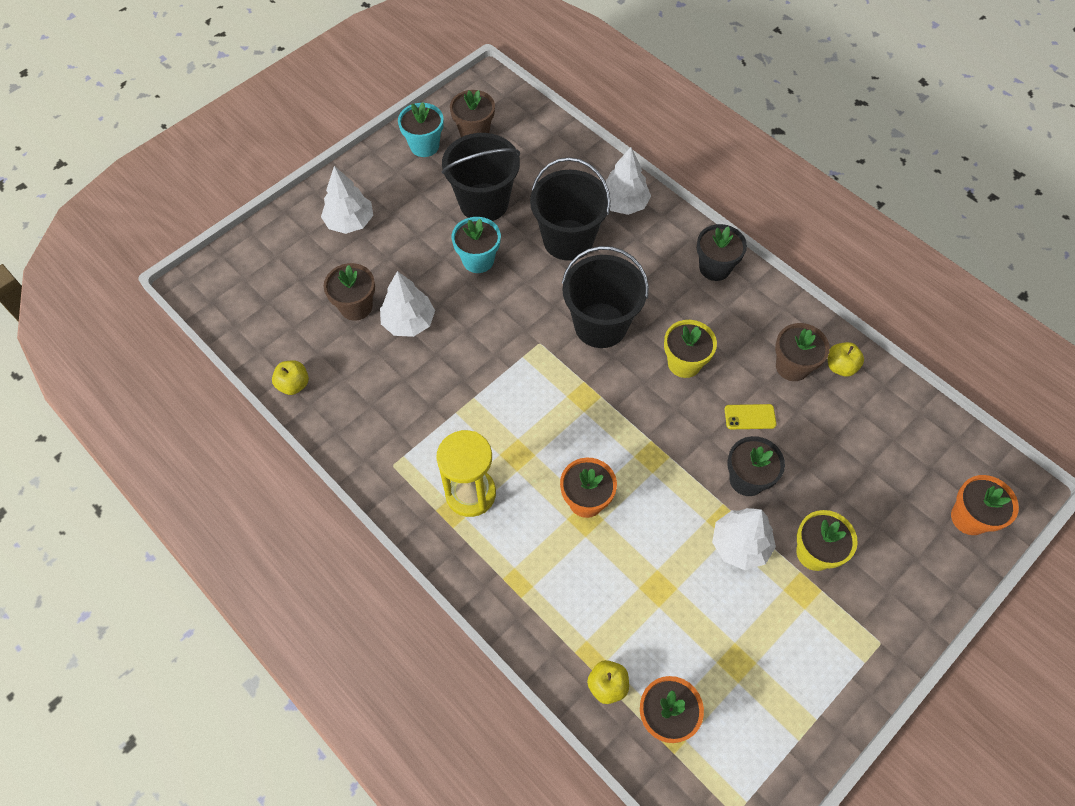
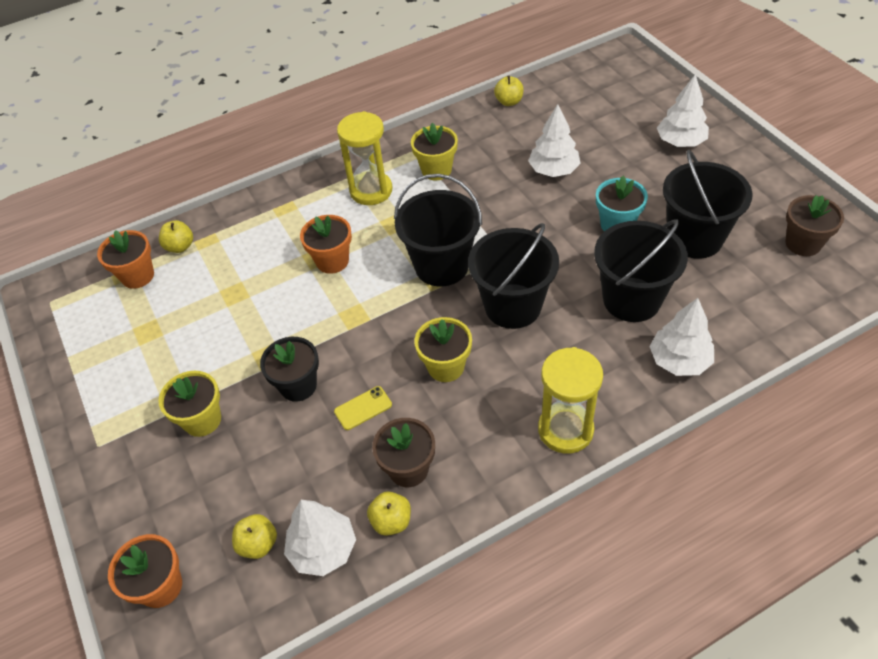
camera: 110 degrees right, 10 degrees down
(356, 307) = (579, 140): brown flower pot -> none
(424, 146) = (783, 201): turquoise flower pot -> none
(425, 433) = (436, 170): none -> yellow flower pot
(566, 394) = (441, 266): none -> black bucket
(715, 267) = (565, 430): black flower pot -> yellow hourglass
(740, 545) = (240, 362): white tree -> white tree (323, 549)
(750, 417) = (363, 408): yellow phone -> yellow phone turned 45 degrees clockwise
(902, 456) = (258, 544): none -> yellow apple

